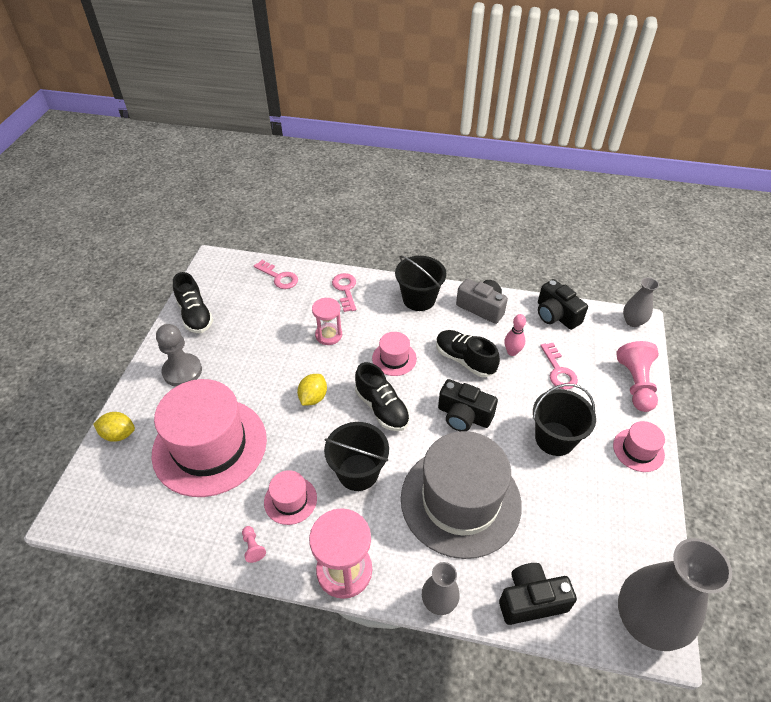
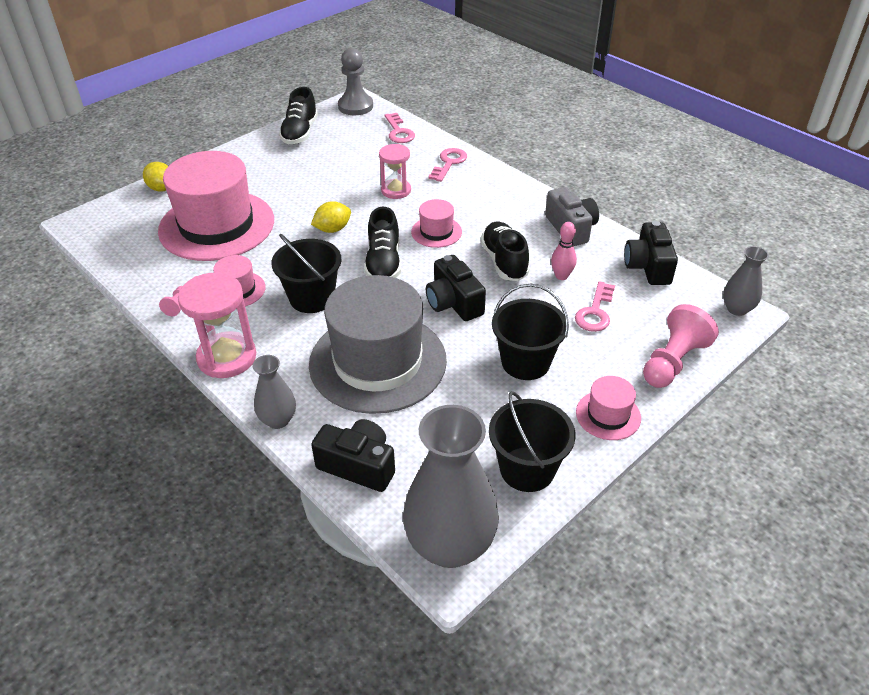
camera: 35 degrees right, 5 degrees down
(182, 371) = (249, 167): grey pawn -> grey pawn (355, 106)
(419, 299) = (512, 197): black bucket -> black bucket (527, 469)

